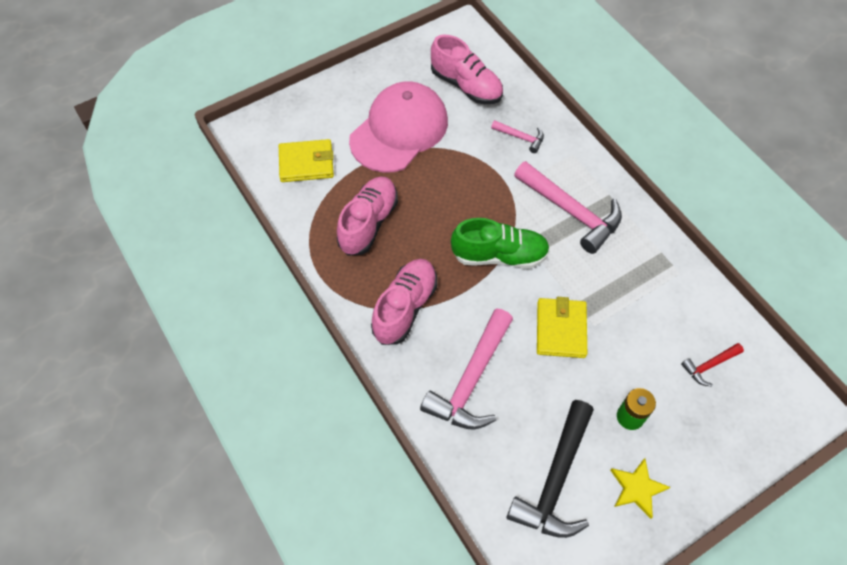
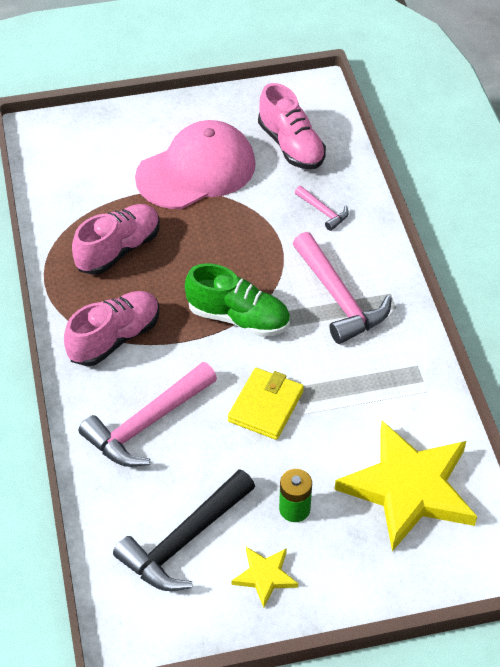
camera: 20 degrees right, 10 degrees down
(306, 163) = (84, 176): yellow wallet -> none
(709, 365) = (408, 488): red hammer -> yellow star

